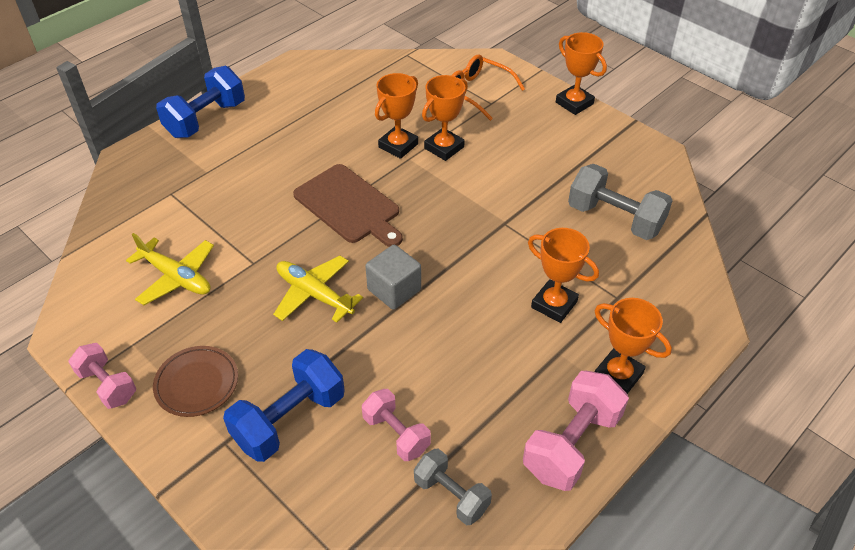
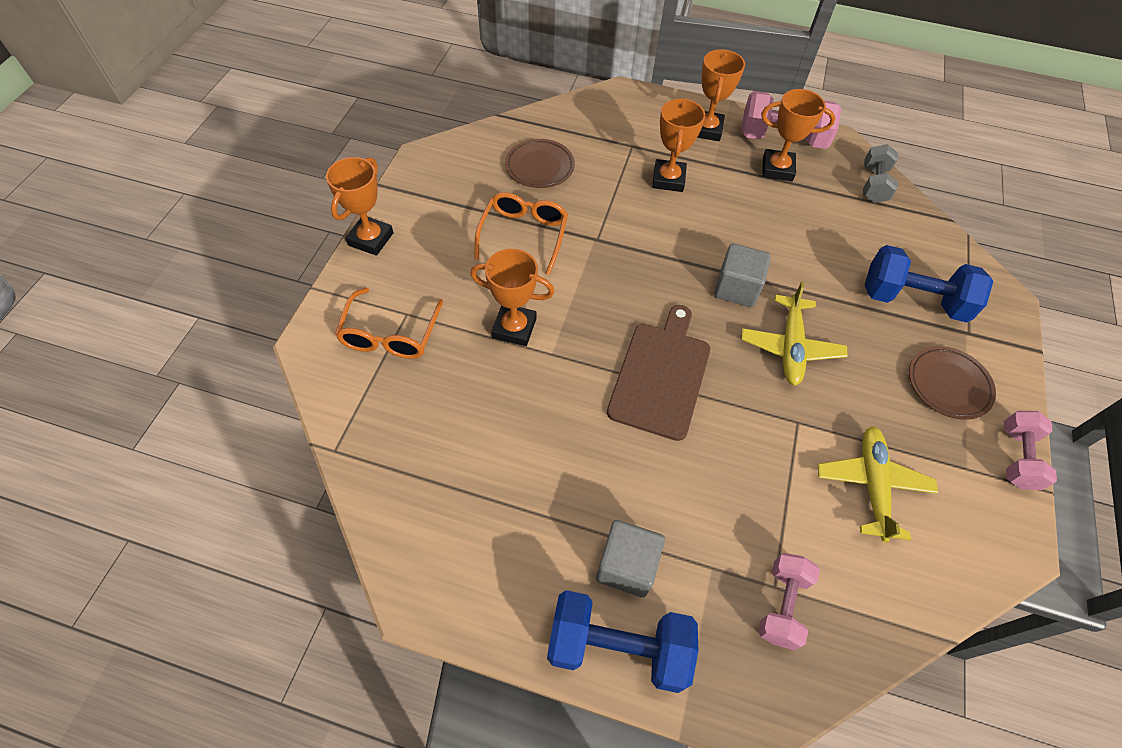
camera: 120 degrees left, 10 degrees up
(241, 138) = (626, 566): none -> grey cube
(396, 434) = (861, 230): pink dumbbell -> pink dumbbell (782, 605)
(398, 146) = (536, 374): orange trophy -> orange trophy (777, 169)
(534, 181) = (523, 235): none -> orange glasses
(615, 218) = (540, 167): grey dumbbell -> brown plate

